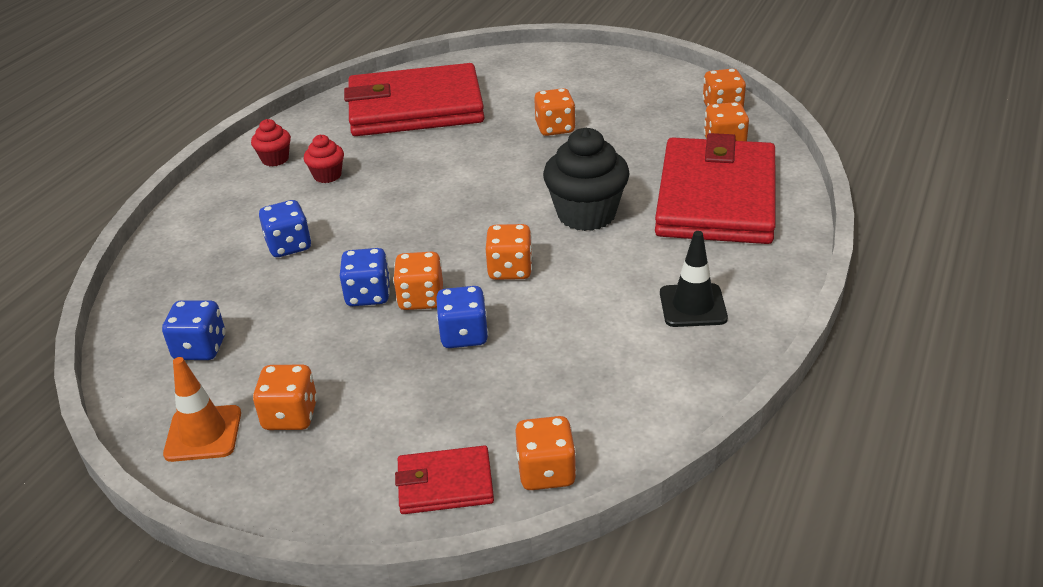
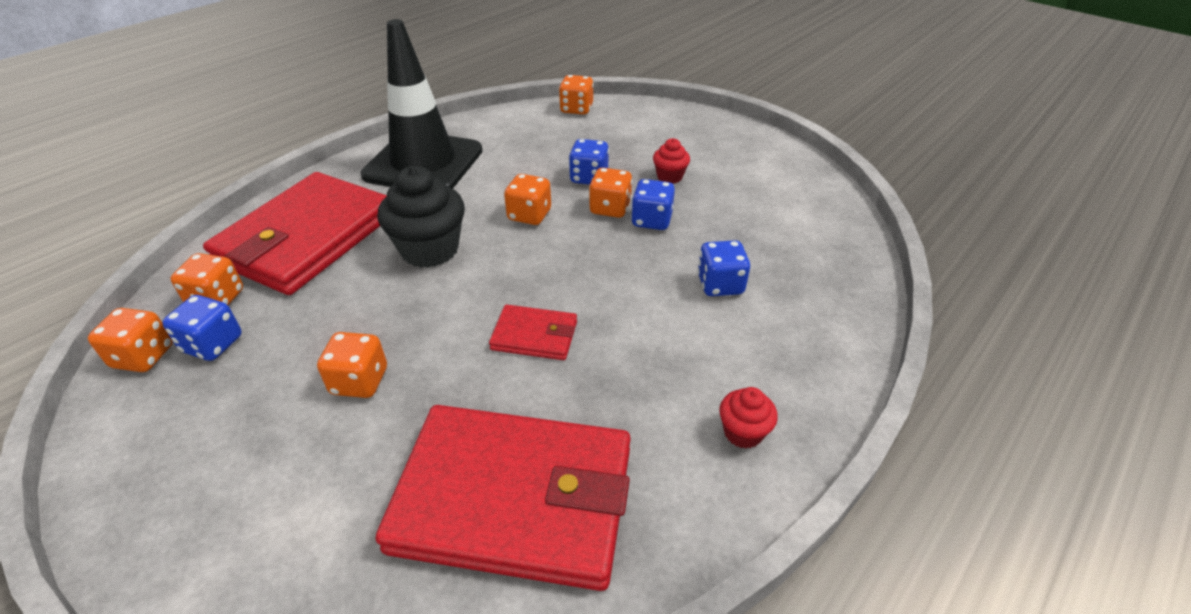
camera: 165 degrees left, 5 degrees up
(200, 348) = (788, 209): blue dice -> blue dice (213, 344)
(203, 434) = (772, 158): orange traffic cone -> none
(290, 416) = (716, 157): orange dice -> none
(327, 175) = (672, 377): red cupcake -> red cupcake (669, 177)
(445, 484) = (631, 114): red wallet -> red wallet (534, 335)
(693, 306) = (423, 163): black traffic cone -> black traffic cone, size x2.13

